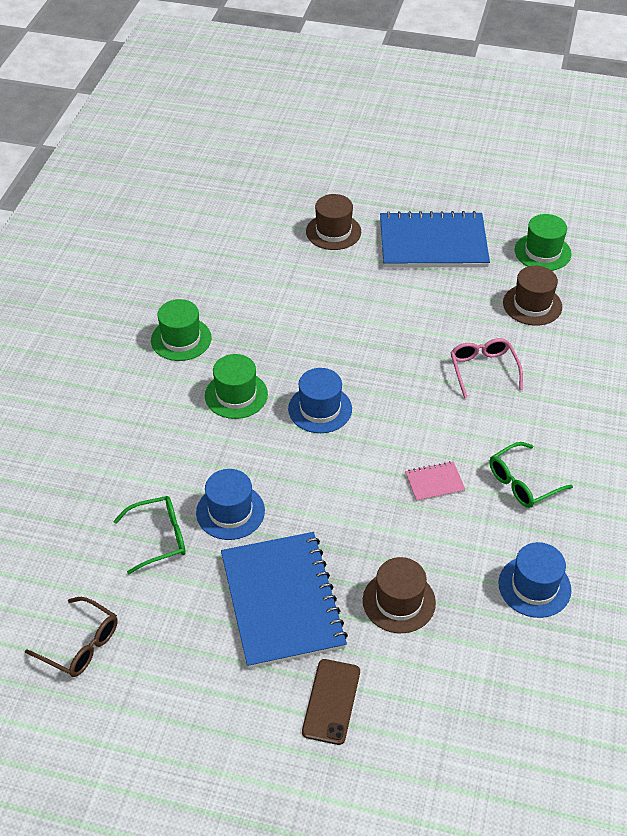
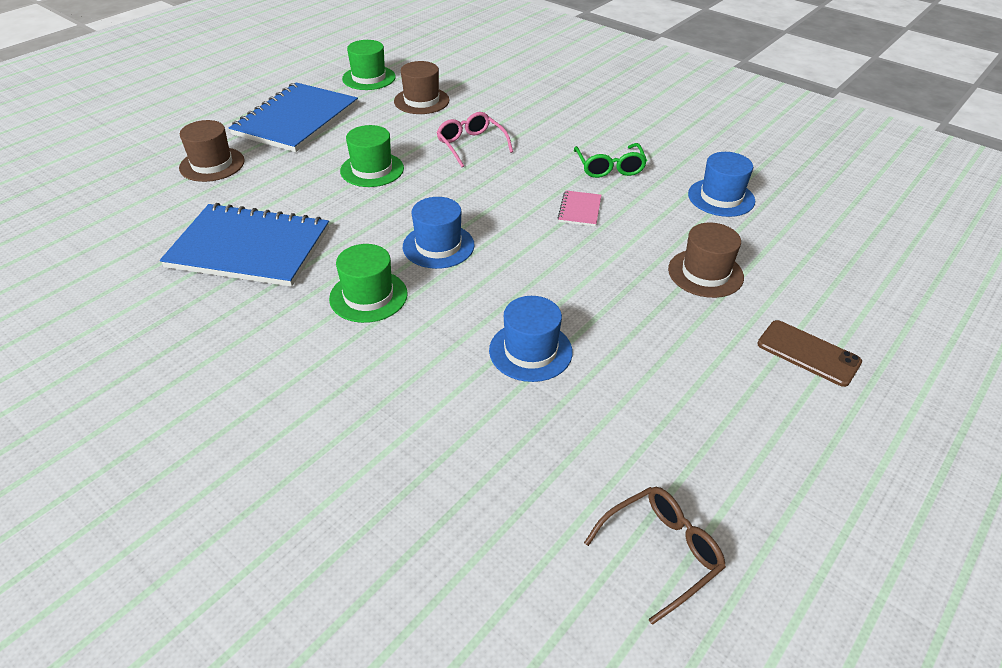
camera: 65 degrees left, 5 degrees down
(159, 538) = (532, 422): green glasses -> none
(181, 339) = (243, 313): green hat -> green hat (372, 169)
(282, 601) = (671, 349): blue notebook -> blue notebook (249, 248)
(483, 369) = (471, 145): pink glasses -> pink glasses turned 45 degrees clockwise

